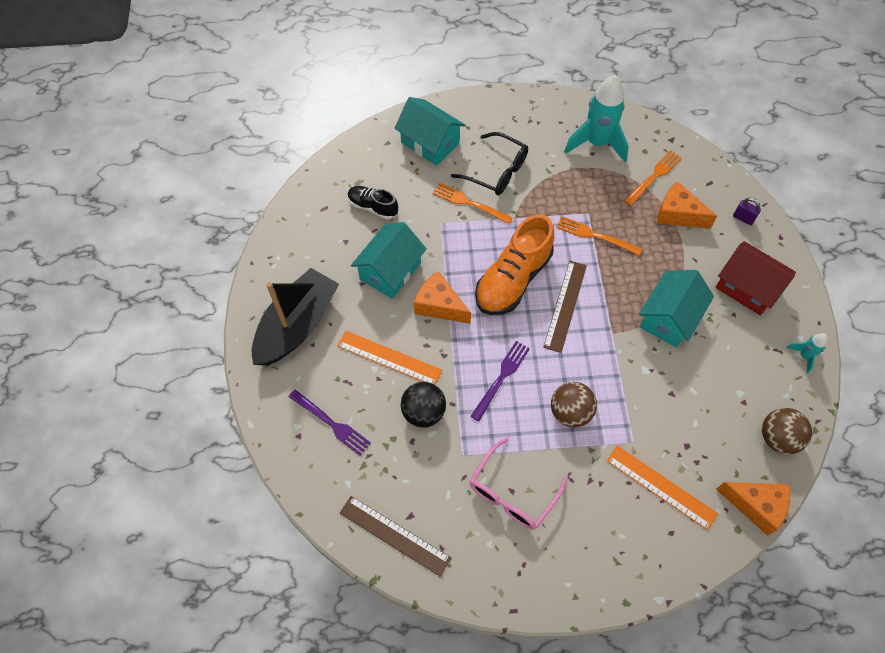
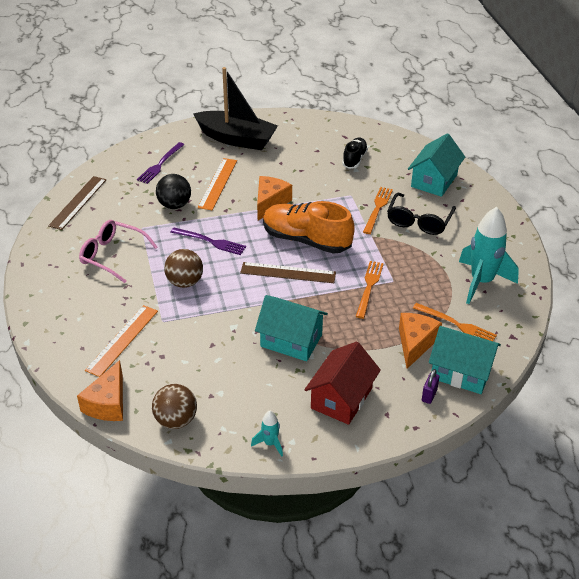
camera: 80 degrees right, 20 degrees down
(390, 271) = (296, 175): turquoise house -> turquoise house (461, 372)

